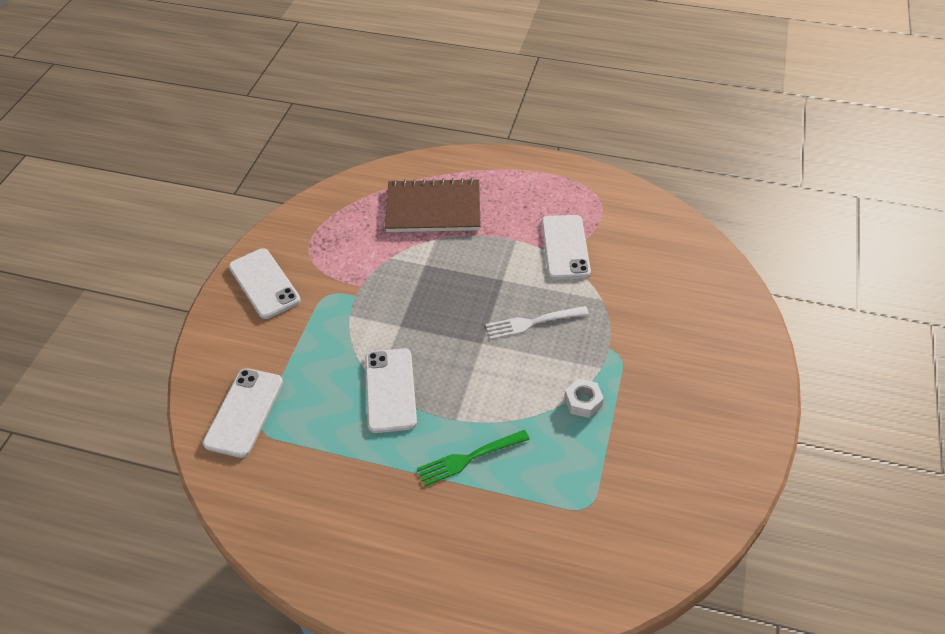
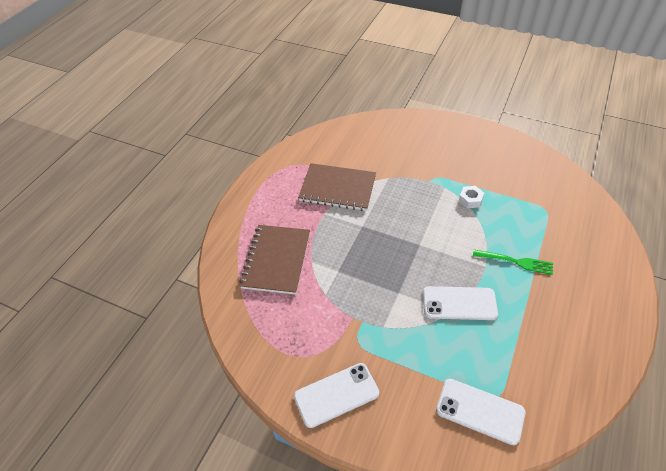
camera: 80 degrees left, 0 degrees up
(470, 457) = (515, 262): green fork -> green fork turned 60 degrees counterclockwise
(533, 322) = (403, 214): white fork -> none
(565, 247) = (337, 188): white phone -> brown notebook

